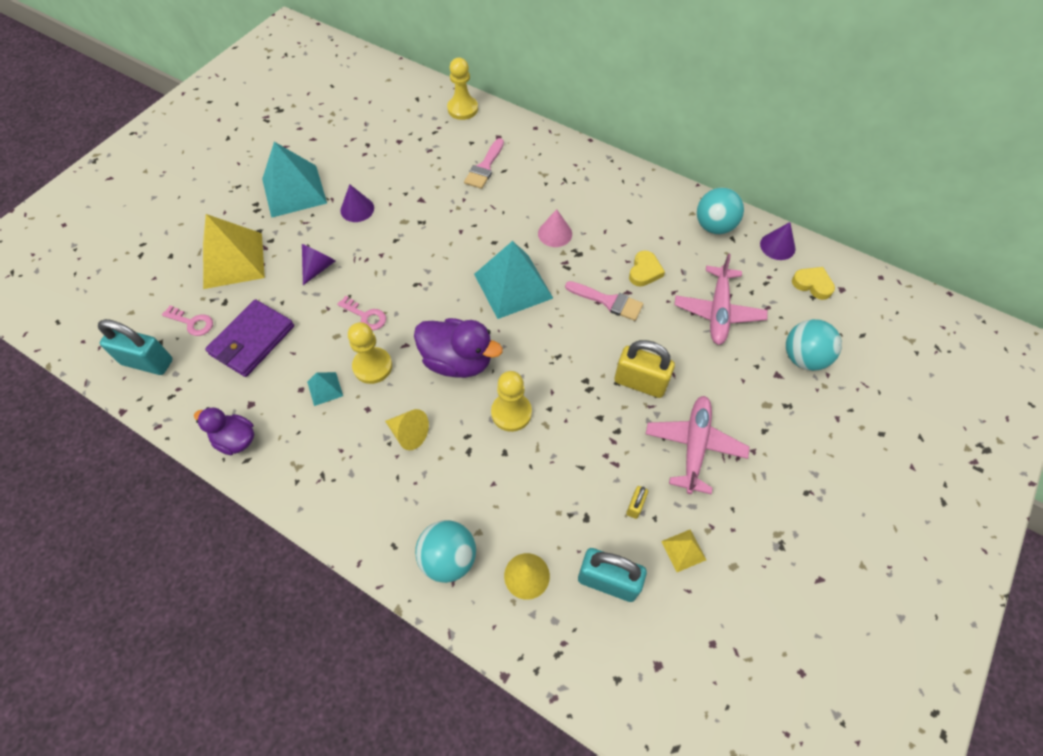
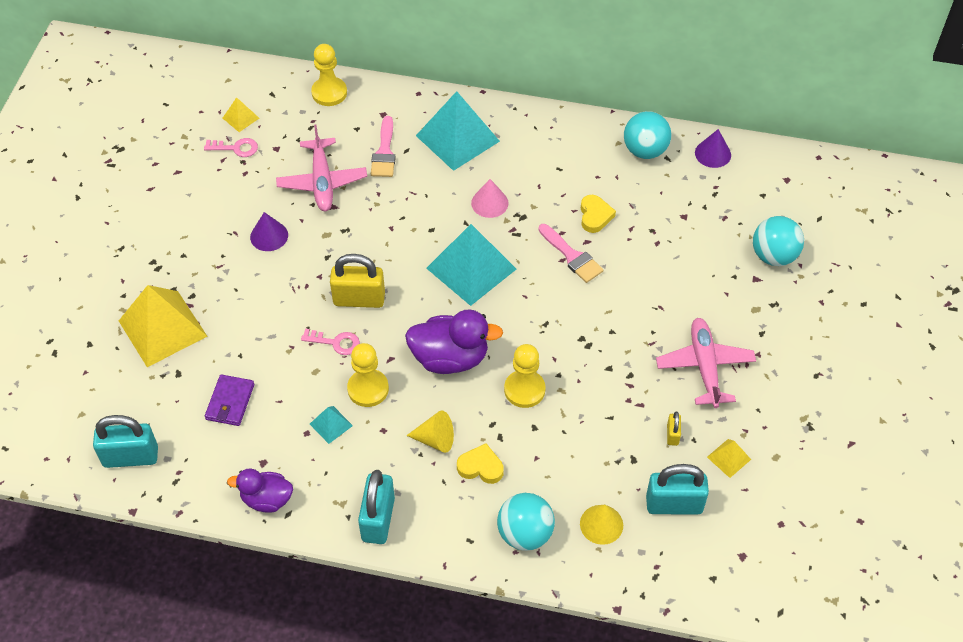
camera: 20 degrees left, 5 degrees down
(192, 322) = (155, 404): pink key -> pink key (236, 148)
(252, 340) = (230, 402): purple wallet -> purple wallet, size x0.65
(294, 191) = (188, 235): turquoise pyramid -> turquoise pyramid (457, 138)
(318, 267) = (260, 308): purple cone -> none
(321, 493) = (378, 519): none -> turquoise padlock
(383, 110) = (241, 118): none -> yellow pyramid
(608, 301) = (572, 256): pink brush -> pink brush turned 45 degrees clockwise
(640, 382) = (633, 324): yellow padlock -> yellow padlock (359, 299)
(718, 312) = (680, 235): pink plane -> pink plane (322, 182)
(812, 284) = (758, 183): yellow heart -> yellow heart (481, 467)

